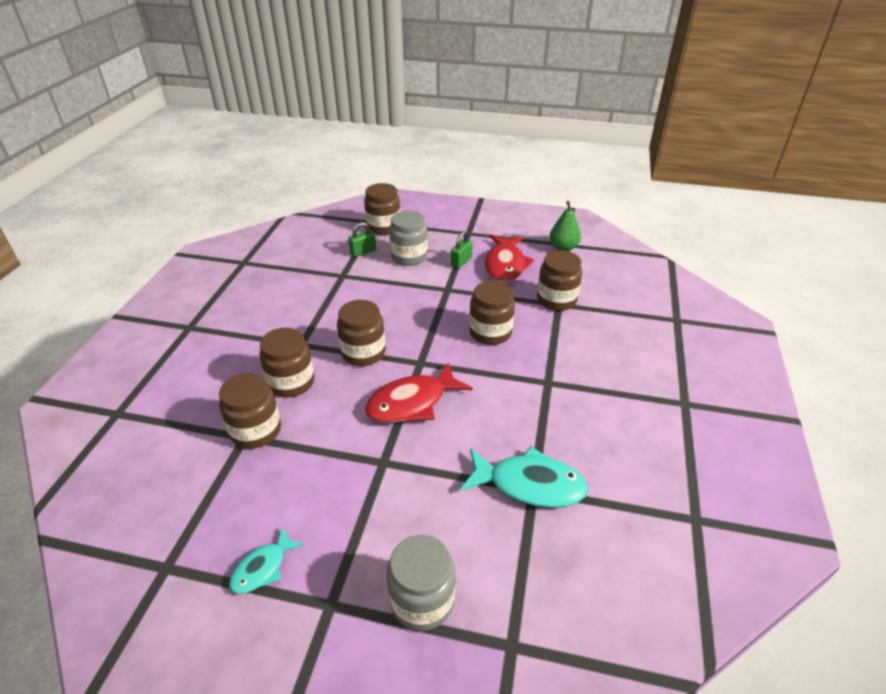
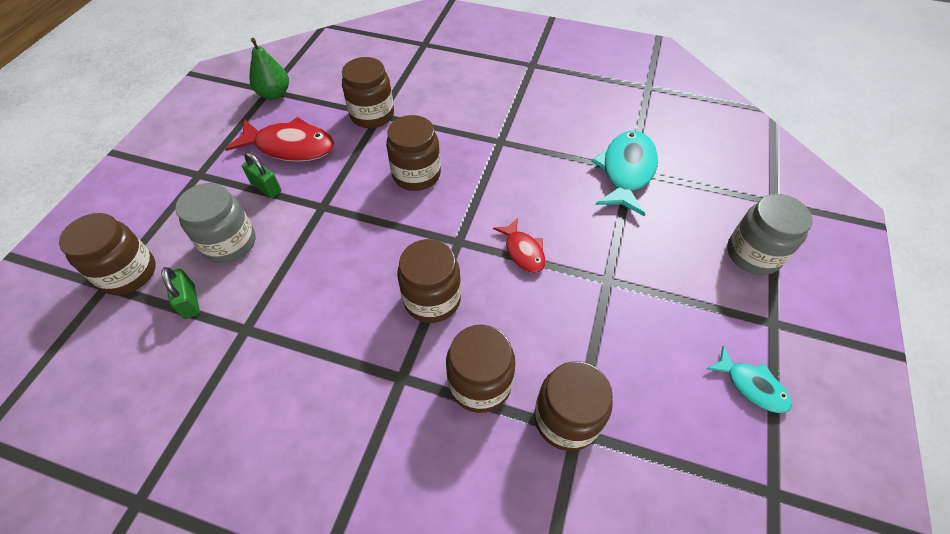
camera: 85 degrees left, 15 degrees up
(412, 402) = (523, 251): red fish -> red fish, size x0.57

